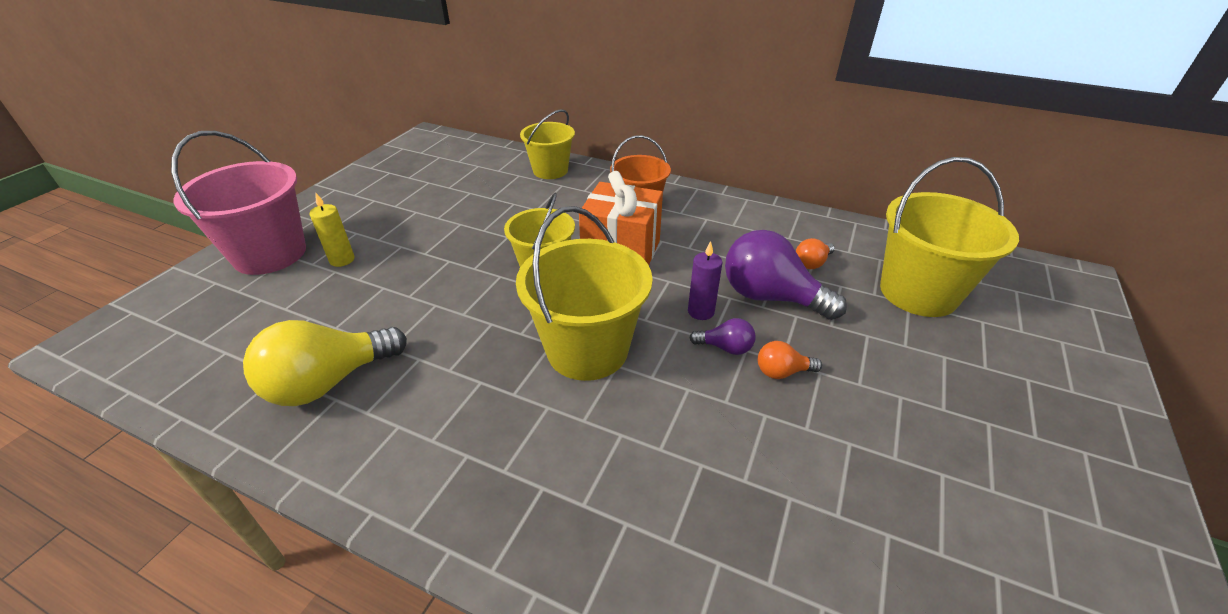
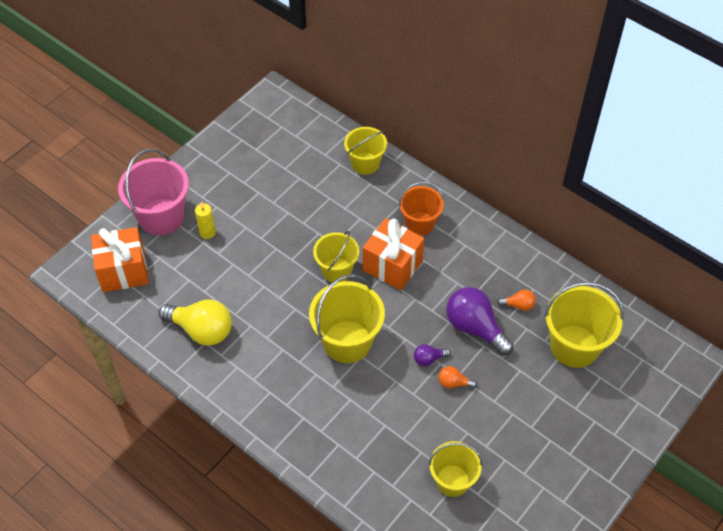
camera: 15 degrees right, 15 degrees up
(193, 325) = (123, 271): none -> orange gift
(329, 382) = (201, 330): yellow light bulb -> yellow light bulb turned 135 degrees counterclockwise
(701, 311) = (425, 329): purple candle -> none
(725, 348) = (428, 359): purple light bulb -> purple light bulb turned 135 degrees clockwise
(812, 263) = (518, 305): orange light bulb -> orange light bulb turned 150 degrees counterclockwise
(879, 539) = (452, 480): none -> yellow bucket

